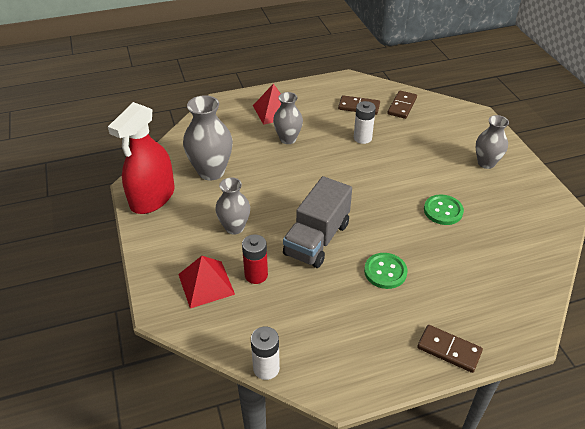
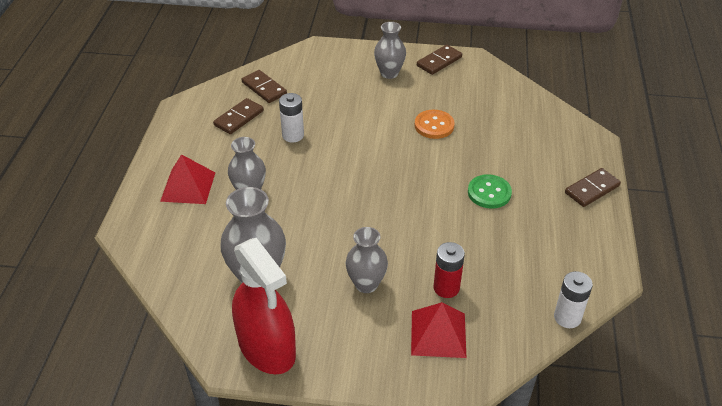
camera: 65 degrees left, 0 degrees up
(317, 239) = (421, 224): grey truck -> none
(443, 211) = (434, 125): green button -> orange button
(534, 188) = (439, 61): none -> brown domino

